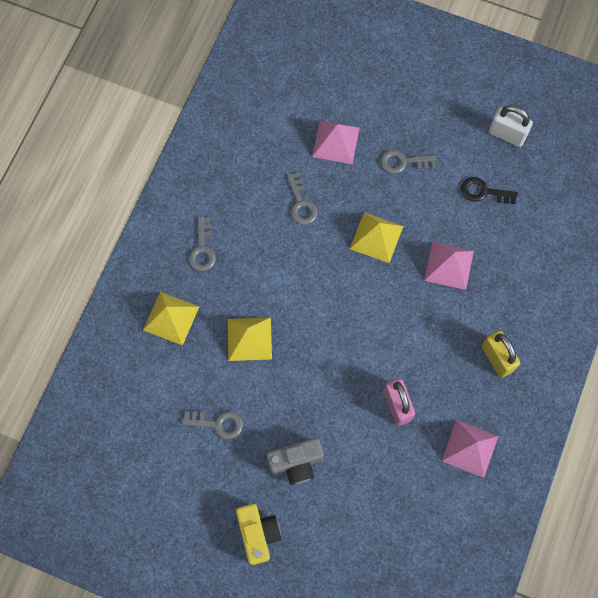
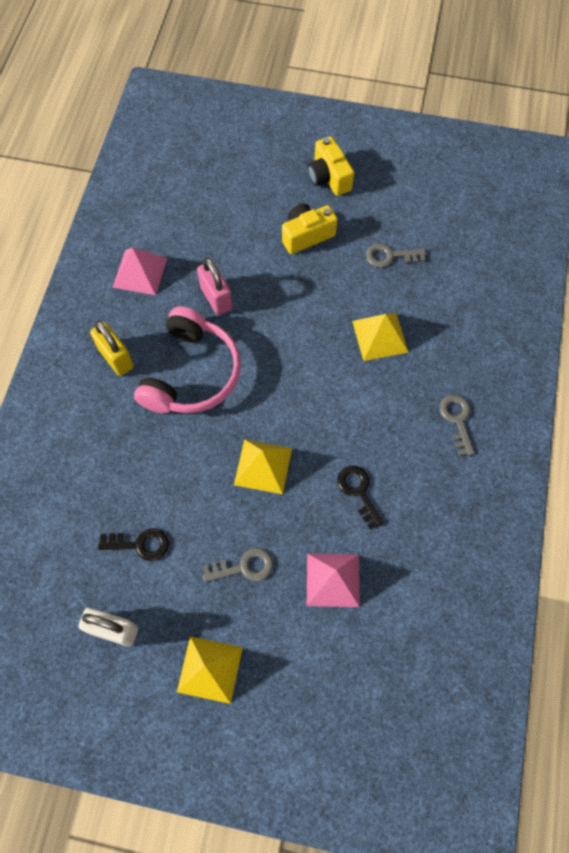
camera: 170 degrees right, 5 degrees down
(171, 318) = (467, 343): yellow pyramid -> yellow pyramid (210, 669)
(296, 463) = (306, 235): grey camera -> yellow camera
(301, 203) = (358, 492): grey key -> black key
(428, 331) = (192, 373): none -> pink headphones
(449, 265) = (175, 447): pink pyramid -> none

